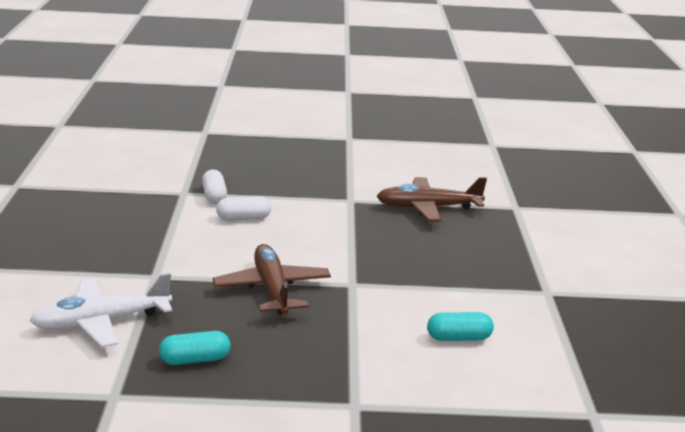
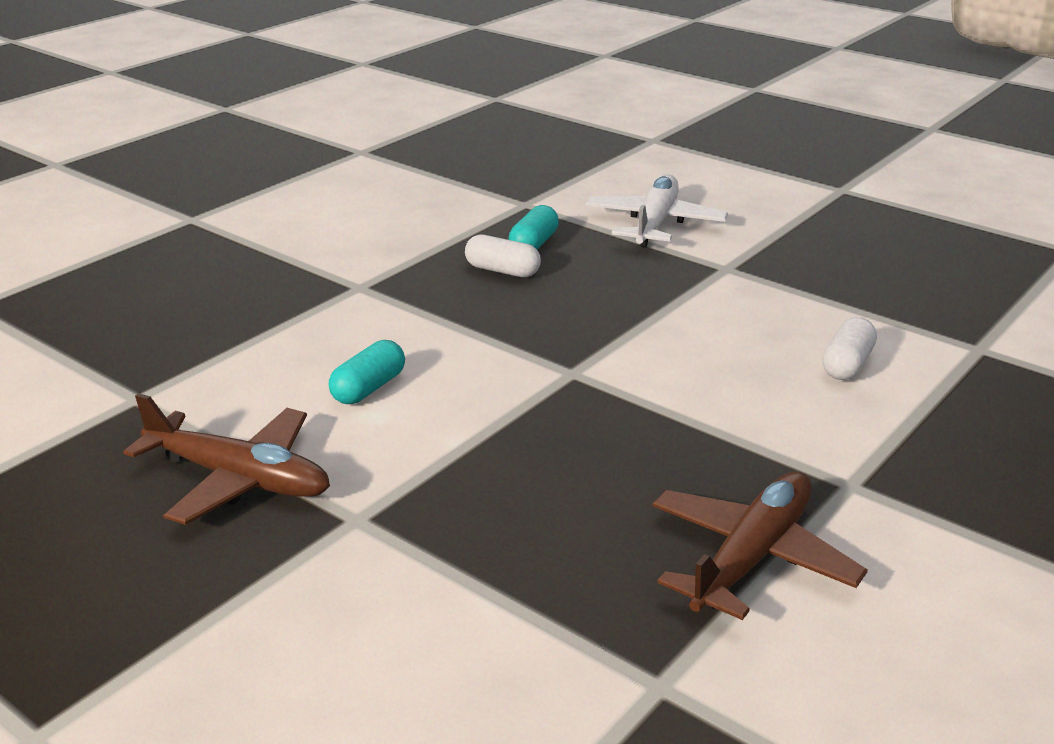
camera: 130 degrees right, 5 degrees up
(214, 196) = (951, 367): white capsule -> white capsule (502, 271)
(272, 289) = (620, 319): brown plane -> brown plane (238, 478)

